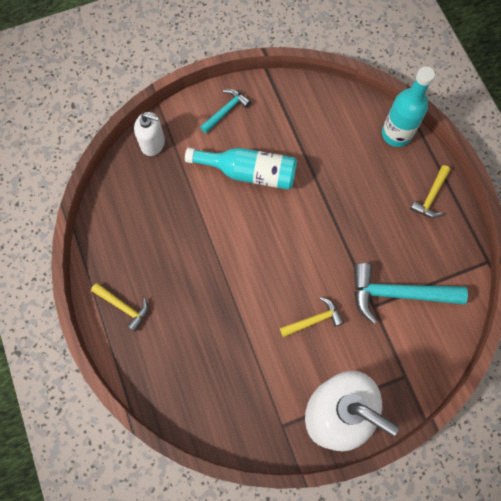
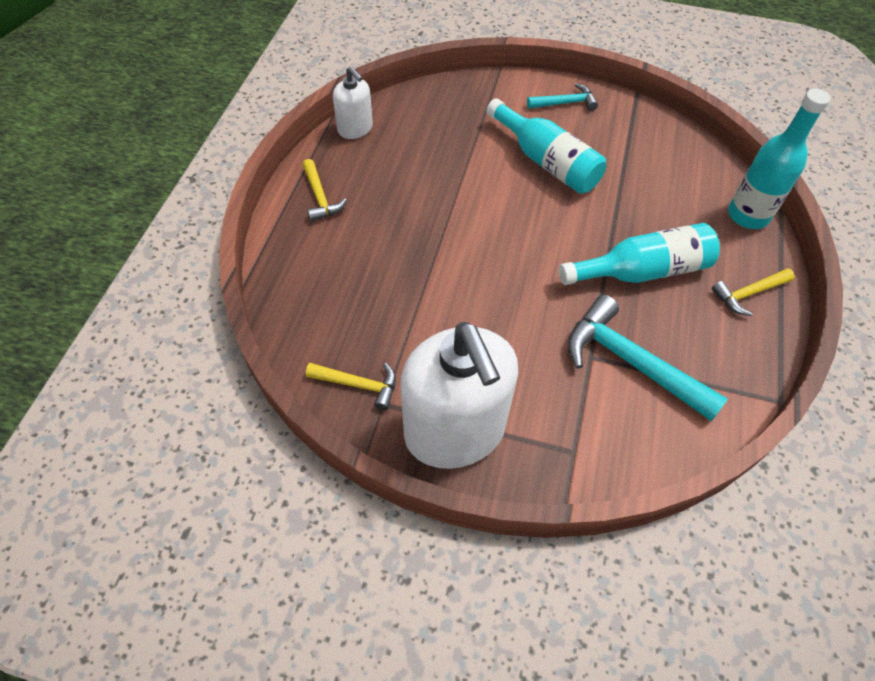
camera: 35 degrees right, 15 degrees down
(153, 143) = (468, 91): white soap dispenser -> white soap dispenser (355, 129)
(314, 320) = (507, 326): yellow hammer -> yellow hammer (358, 385)
(363, 222) = (642, 271): none -> turquoise bottle

